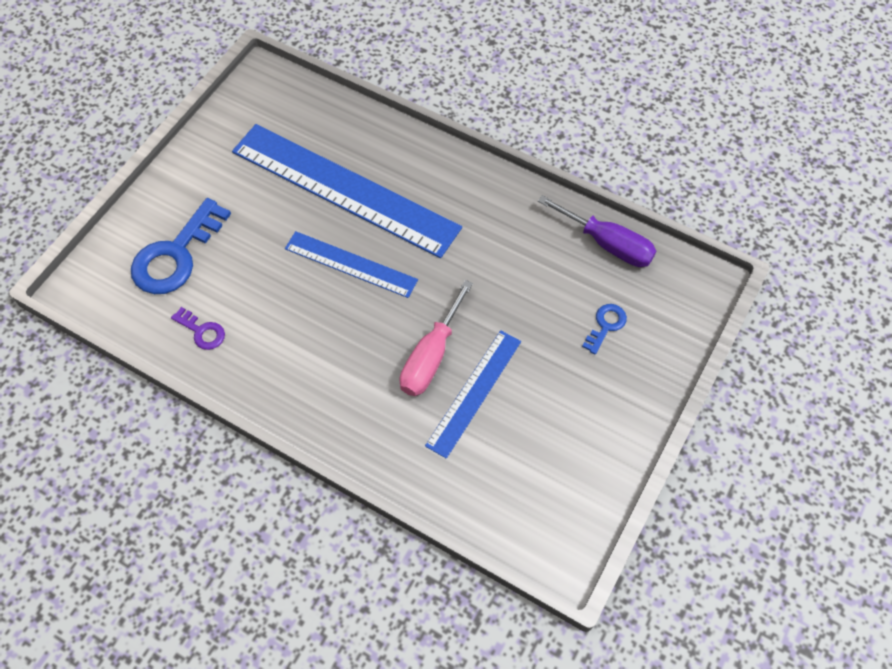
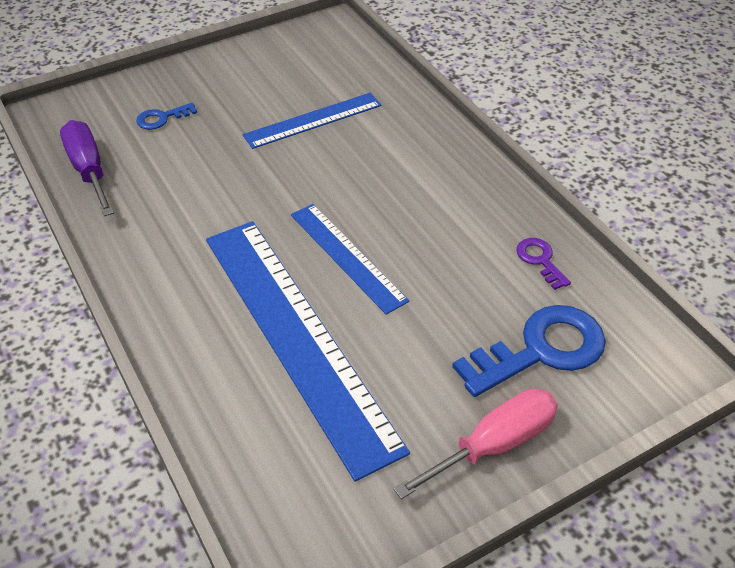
camera: 150 degrees left, 15 degrees down
(431, 356) = (328, 155): pink screwdriver -> pink screwdriver (494, 444)

